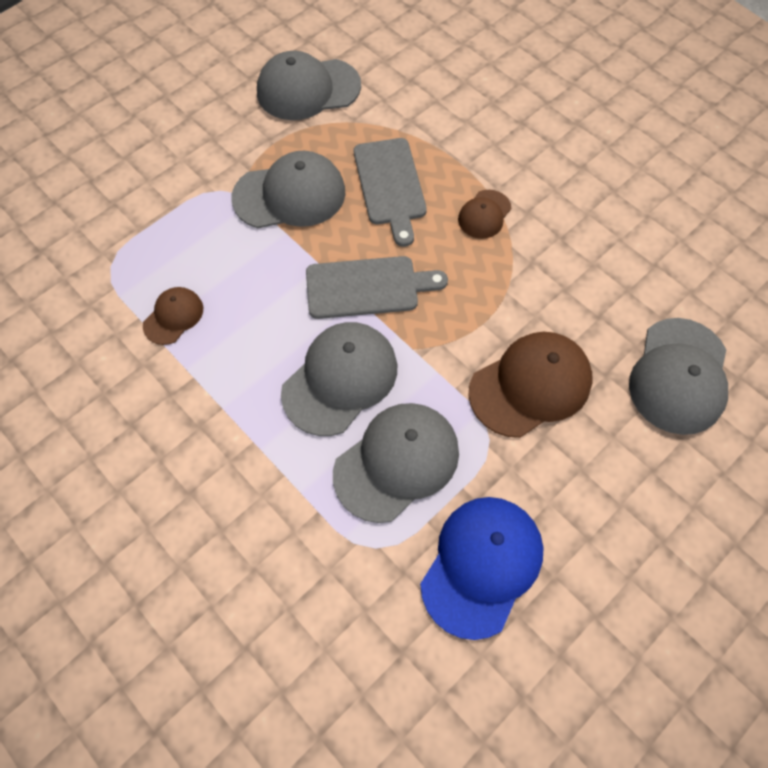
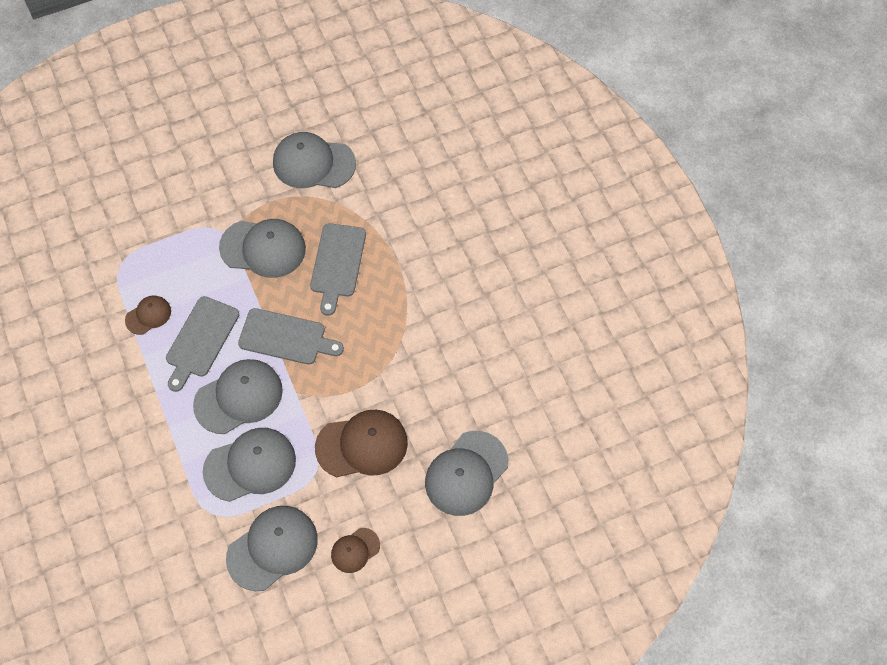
camera: 20 degrees right, 0 degrees up
(257, 325) = (201, 340): none -> grey cutting board
(482, 565) = (272, 548): blue cap -> grey cap
(484, 214) = (394, 309): brown cap -> brown cap (355, 550)

